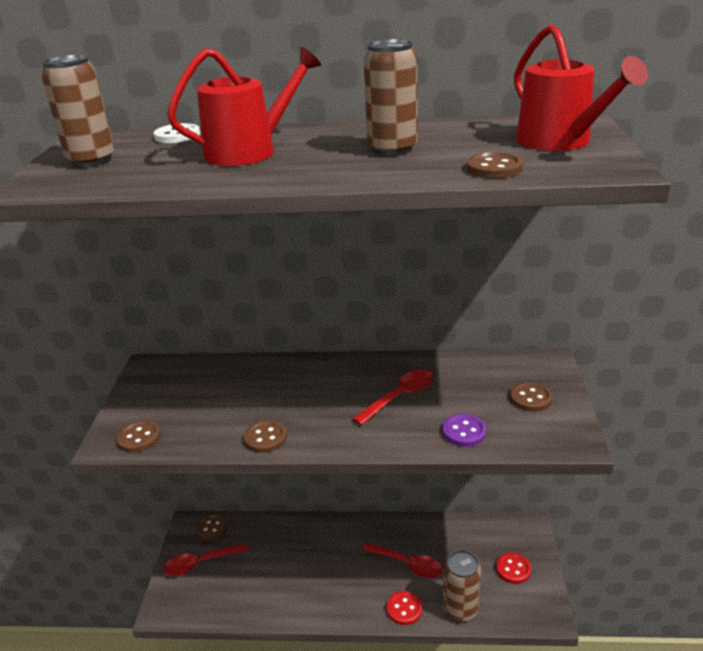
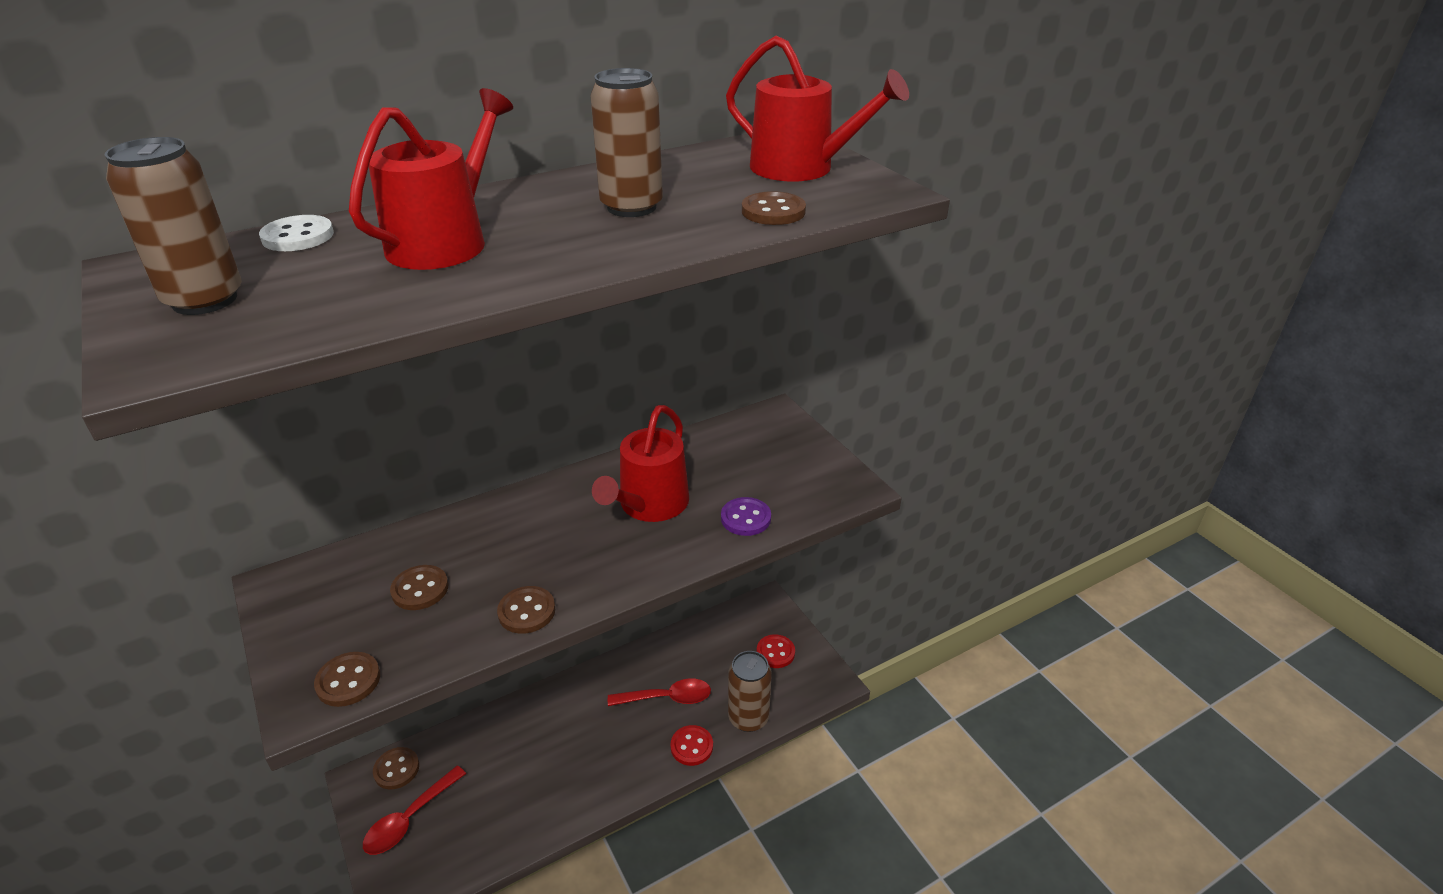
camera: 35 degrees left, 5 degrees up
(400, 397) = (650, 505): red spoon -> red watering can
(530, 398) = (784, 459): brown button -> brown button (420, 589)

